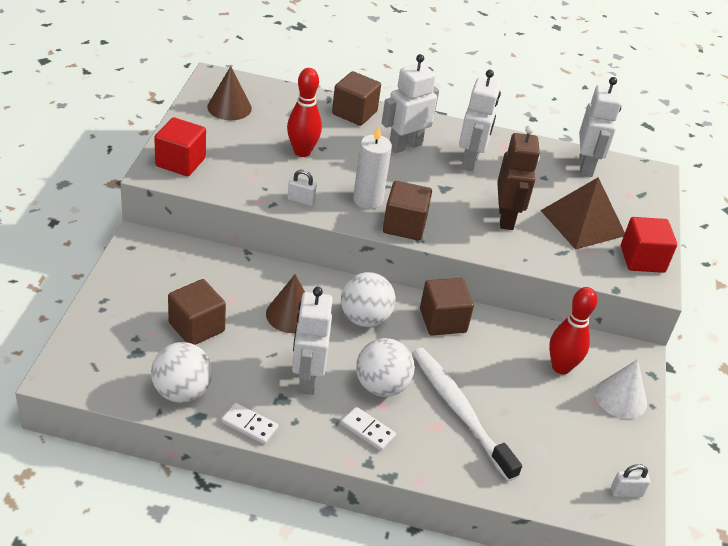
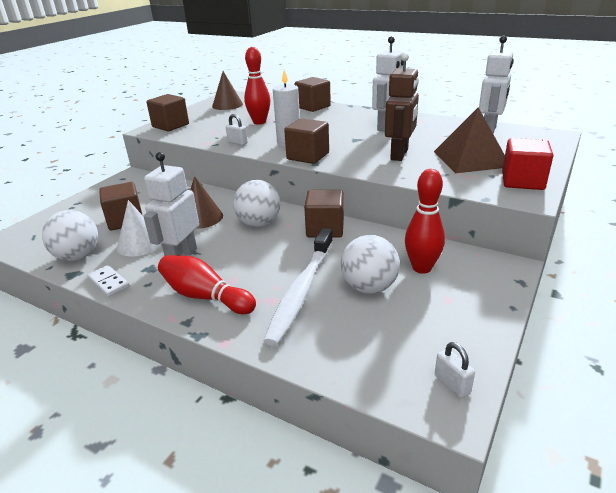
camera: 25 degrees right, 10 degrees down
(180, 162) = (170, 126): red cube -> brown cube
(368, 430) = (205, 296): white domino -> red bowling pin
(381, 386) = (240, 267): white ball -> white ball (369, 287)
(405, 146) = (339, 120): white robot -> none
(460, 411) = (301, 291): white toothbrush -> white toothbrush turned 150 degrees counterclockwise
(621, 398) = (477, 297): white cone -> white cone (140, 243)
(626, 492) = (452, 384): white padlock -> white padlock turned 45 degrees clockwise

